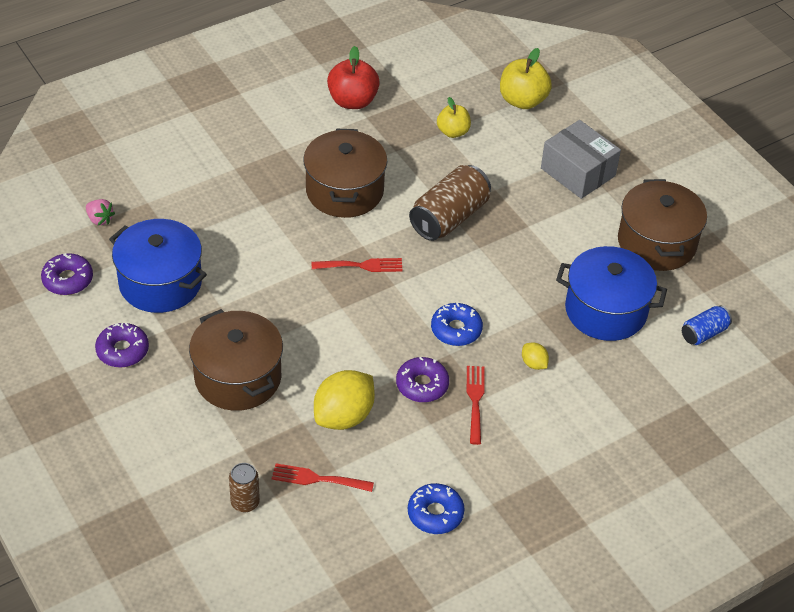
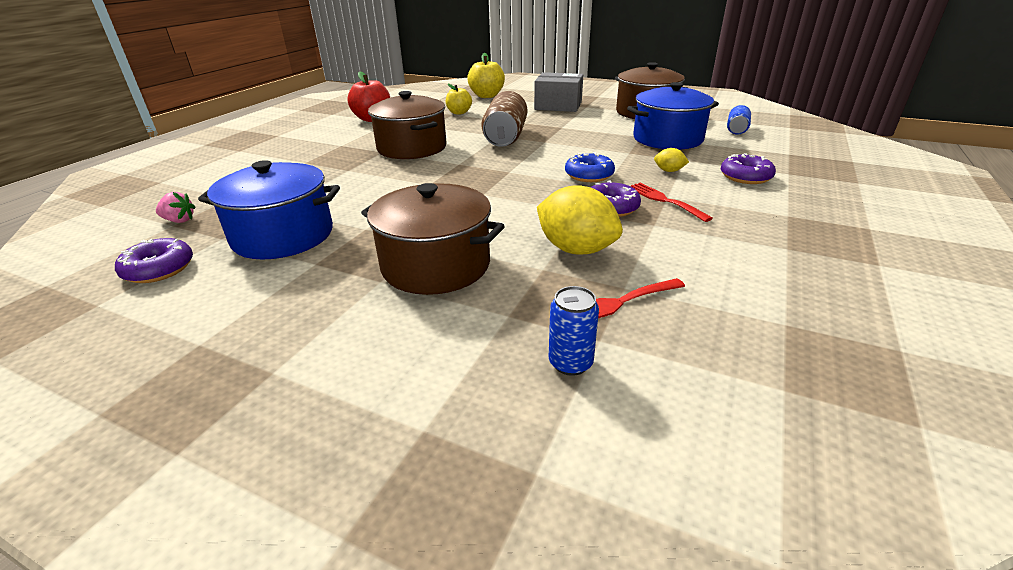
camera: 30 degrees left, 15 degrees down
(122, 350) = (273, 296): purple donut -> purple donut (745, 177)
(245, 502) = (570, 363): brown can -> blue can
(344, 416) = (576, 249): yellow lemon -> yellow lemon turned 60 degrees counterclockwise
(361, 265) = (470, 171): red fork -> none
(435, 513) = (761, 276): blue donut -> none

